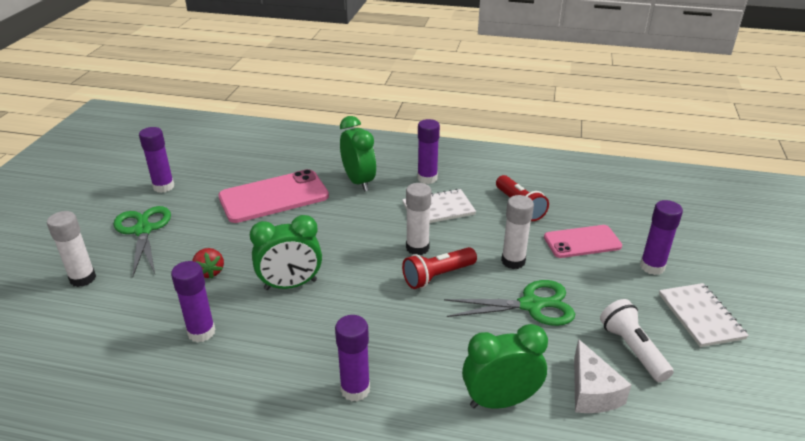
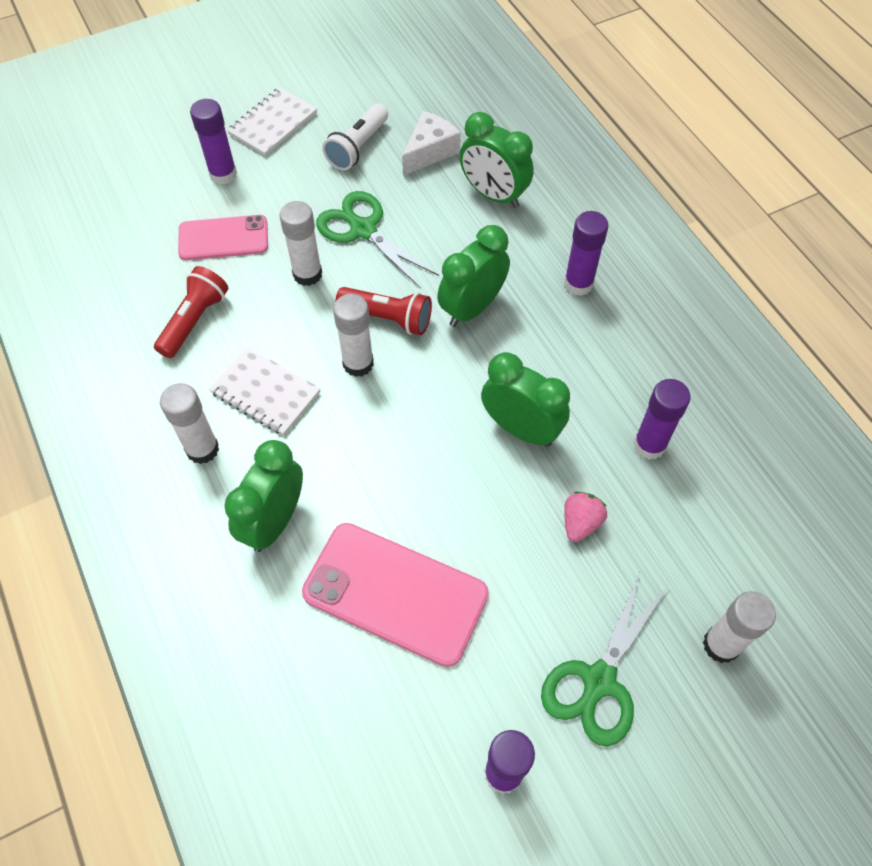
camera: 130 degrees left, 25 degrees up
(209, 272) = (580, 523): red strawberry -> pink strawberry
(401, 318) = (472, 308): none -> green clock
(427, 178) = (202, 449): purple glue stick -> white glue stick
(582, 242) = (223, 238): pink phone -> pink phone turned 45 degrees counterclockwise

